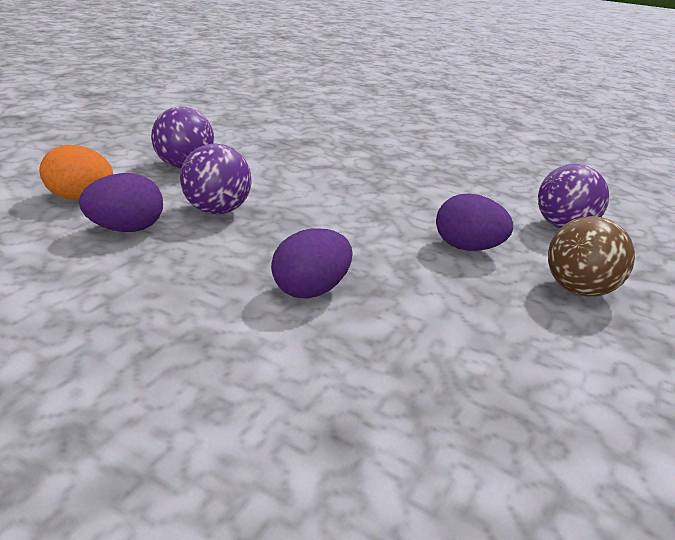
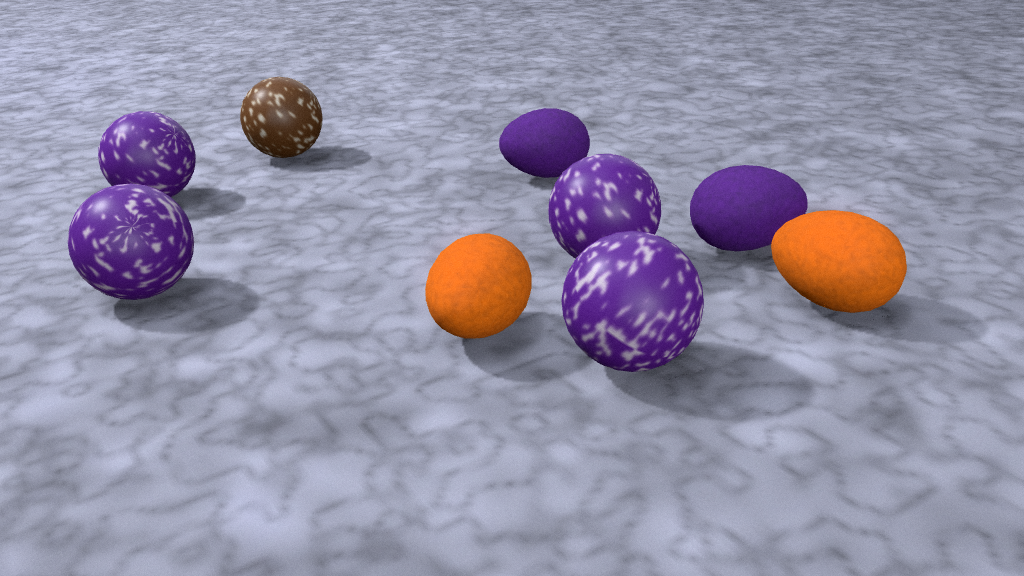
camera: 150 degrees left, 5 degrees down
(258, 171) = (480, 332): none -> orange egg
(434, 172) = (145, 293): none -> purple ball
(467, 248) = (324, 191): purple egg -> none

